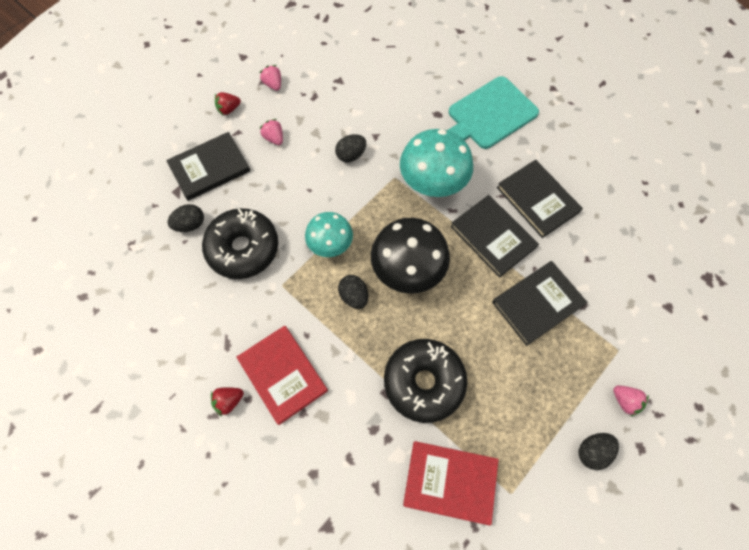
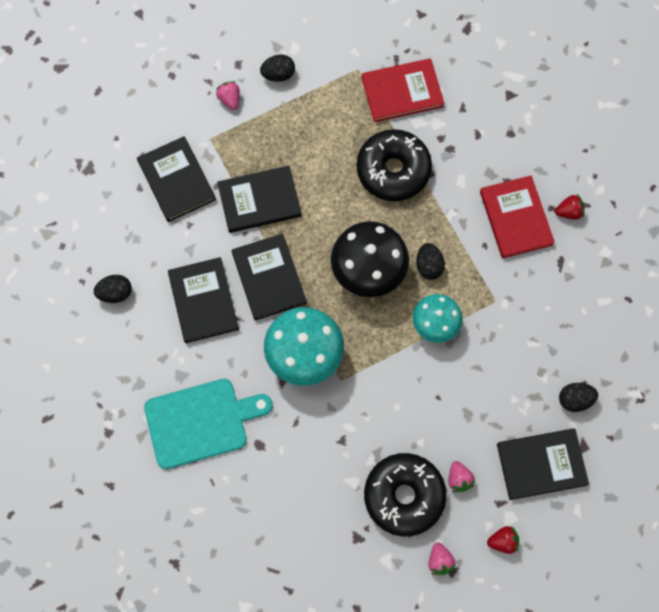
camera: 160 degrees left, 5 degrees up
(243, 248) = (524, 353): black donut -> black donut (404, 496)
(351, 155) = (378, 424): black egg -> black egg (115, 293)
(450, 481) = (402, 92): red book -> red book turned 45 degrees counterclockwise
(623, 296) = (177, 180): none -> black book

